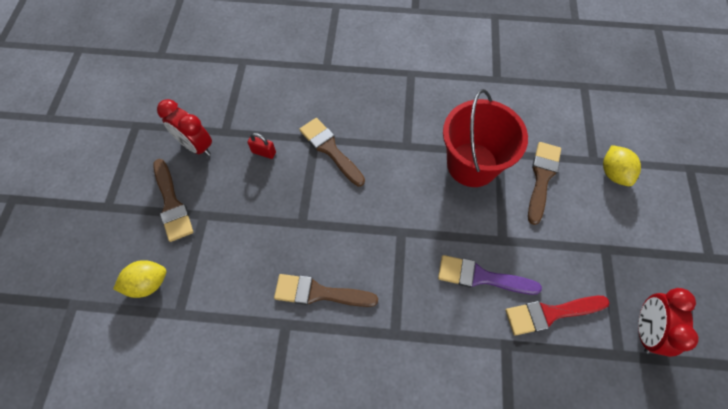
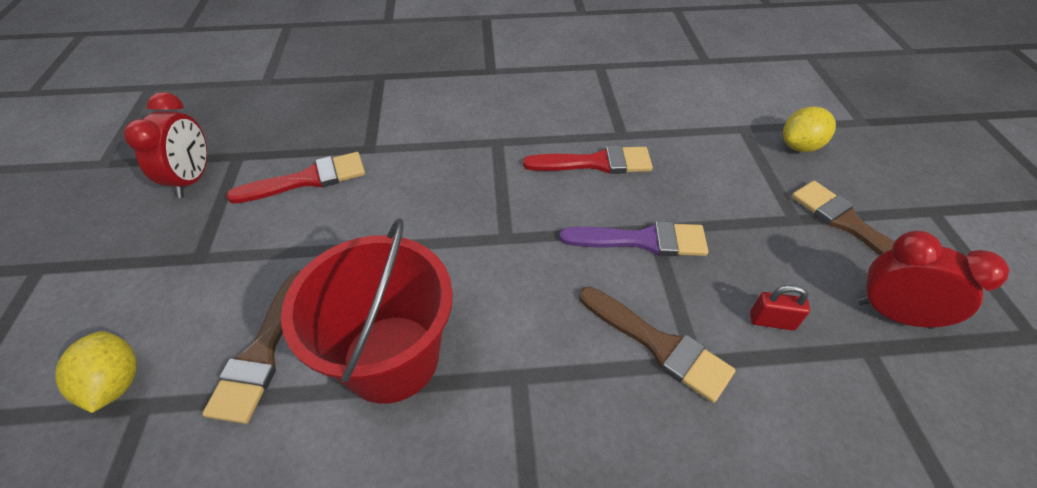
camera: 170 degrees right, 15 degrees down
(319, 293) = (595, 163): brown brush -> red brush
(481, 277) = (391, 203): purple brush -> purple brush (642, 240)

